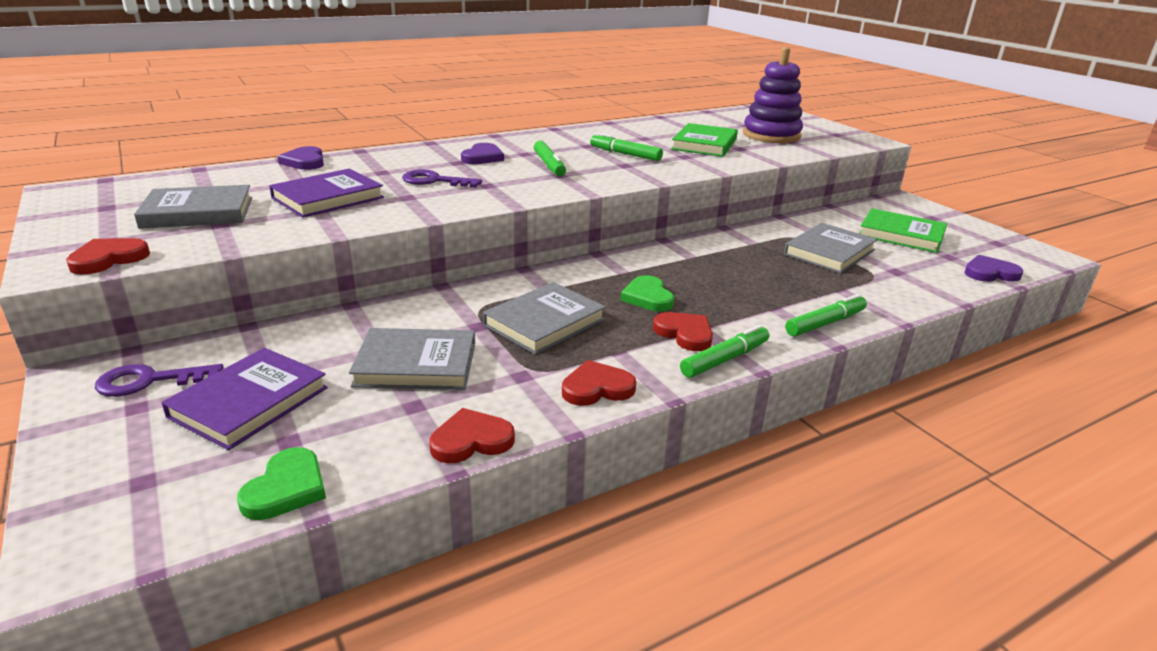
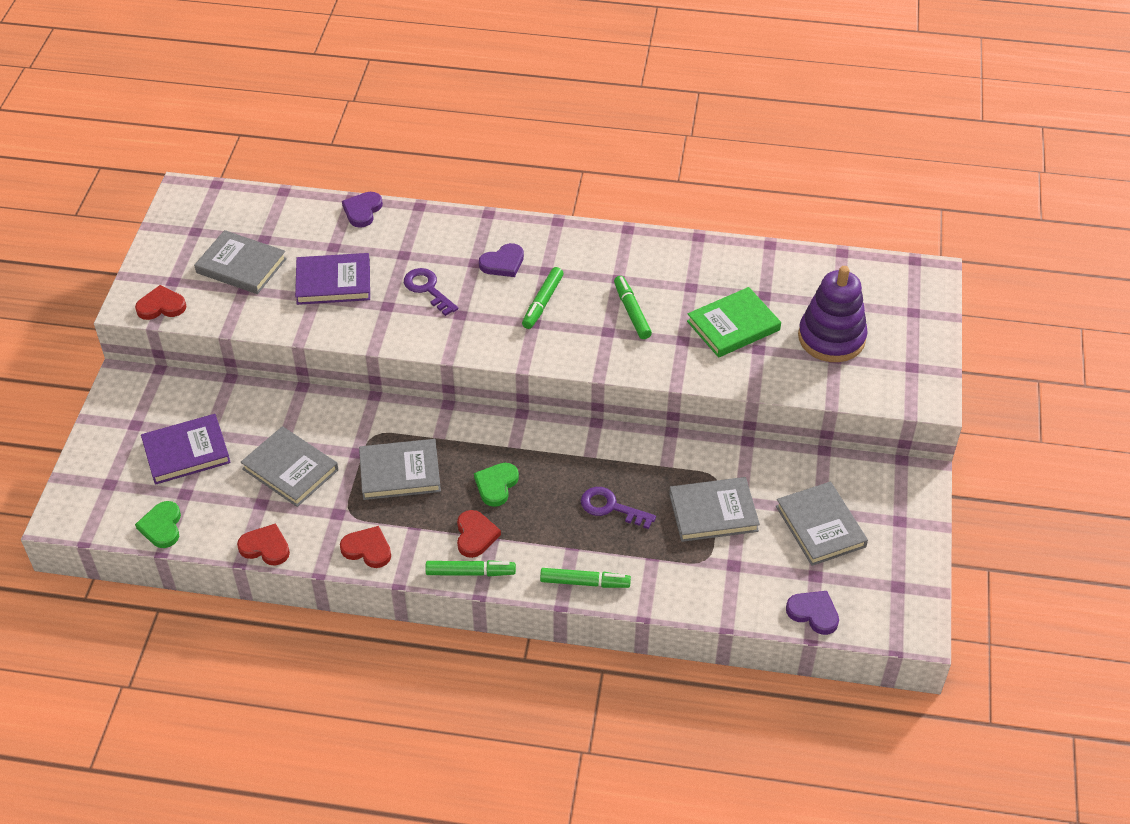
camera: 40 degrees right, 20 degrees up
(149, 381) = (152, 405): purple key -> purple key (611, 507)
(286, 488) = (162, 526): green heart -> green heart turned 120 degrees clockwise
(901, 235) = (820, 526): green book -> grey book

